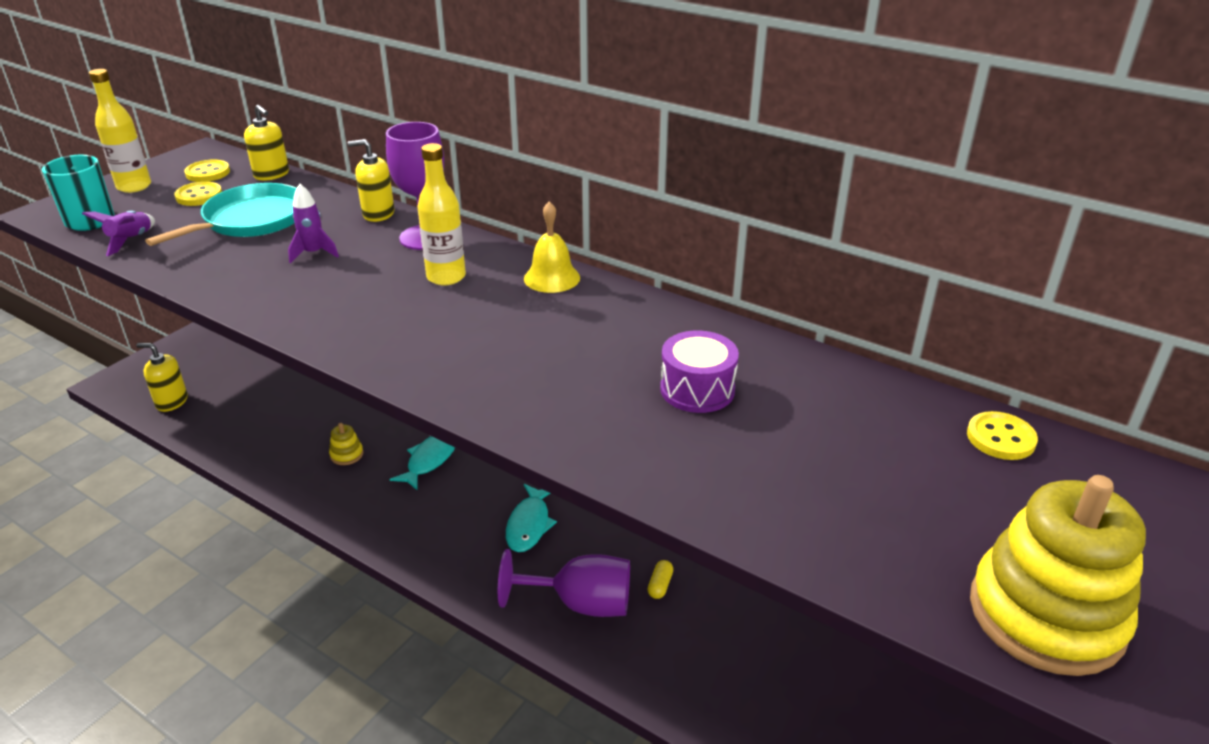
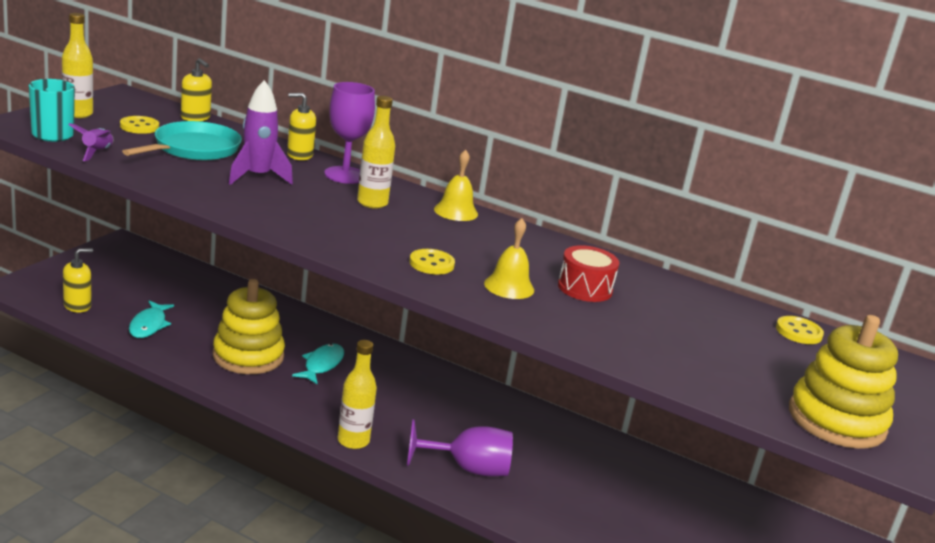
camera: 10 degrees left, 10 degrees down
(172, 402) = (77, 306): yellow soap dispenser -> yellow soap dispenser turned 135 degrees clockwise
(208, 173) = (138, 110): yellow button -> yellow button (431, 264)
(314, 253) = (258, 177): purple rocket -> purple rocket, size x1.62
(346, 454) = (248, 356): yellow stacking toy -> yellow stacking toy, size x2.48
(445, 570) = (353, 441): none -> yellow bottle
(529, 524) = (416, 415): turquoise fish -> turquoise fish (149, 325)
(591, 398) = (509, 286): none -> yellow bell
(660, 585) = (529, 460): yellow capsule -> none
(697, 389) = (584, 288): purple drum -> red drum

